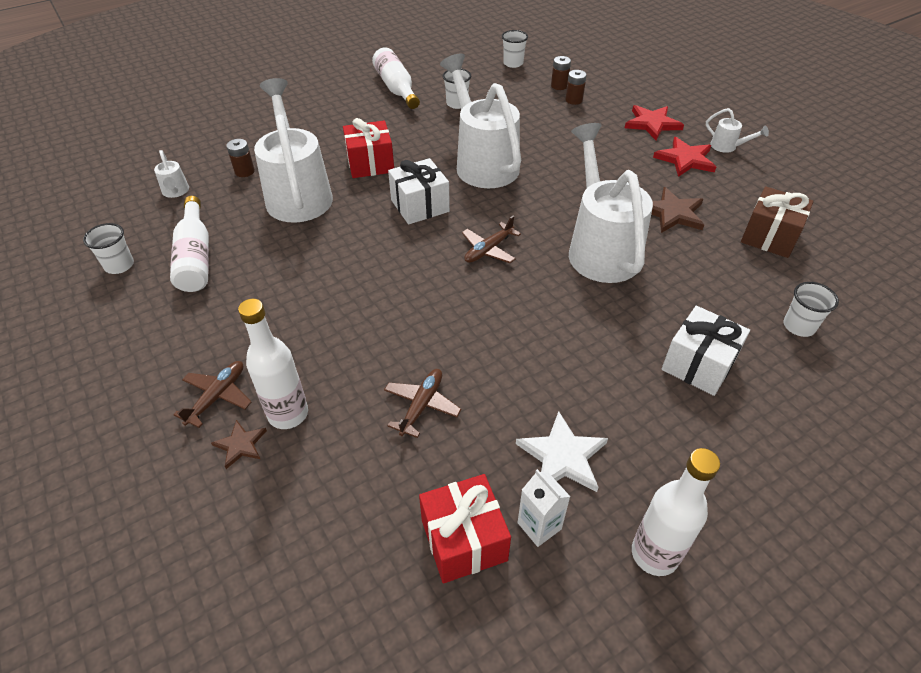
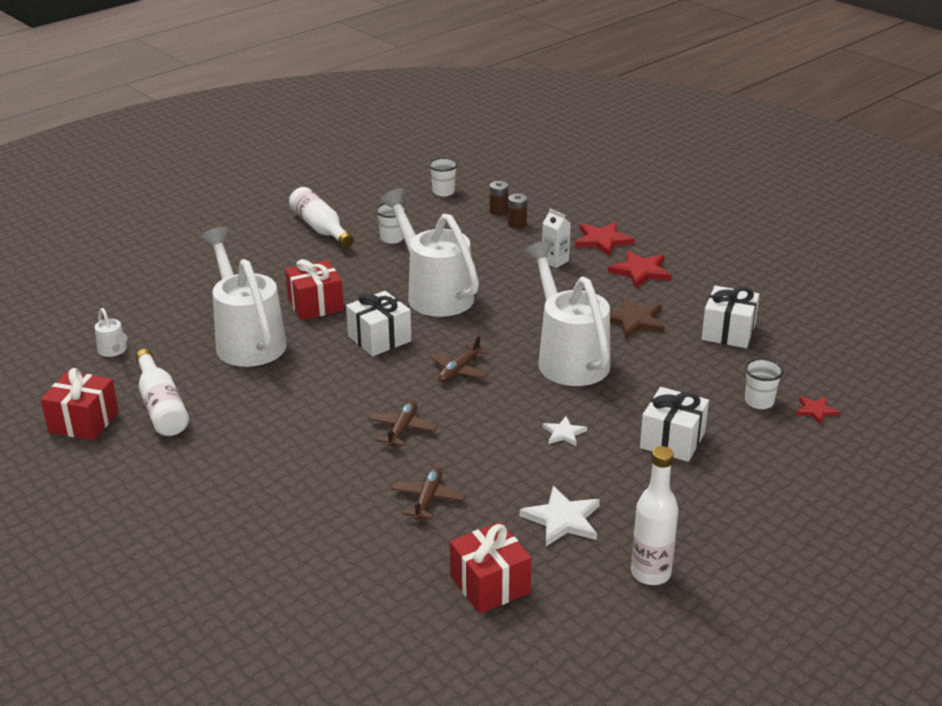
camera: 10 degrees left, 15 degrees down
(119, 265) = (84, 422): white cup -> red gift
(217, 396) = (232, 514): brown plane -> brown plane (402, 429)
(241, 445) = (269, 546): brown star -> none
(244, 171) = (181, 325): brown battery -> none
(288, 414) = (305, 519): white bottle -> none
(539, 526) = (552, 568): white carton -> white carton (555, 261)
(582, 339) = (564, 433): none -> white star
(727, 147) = (681, 256): white watering can -> none
(769, 236) = (728, 332): brown gift -> white gift
(863, 346) = (816, 411): none -> red star

